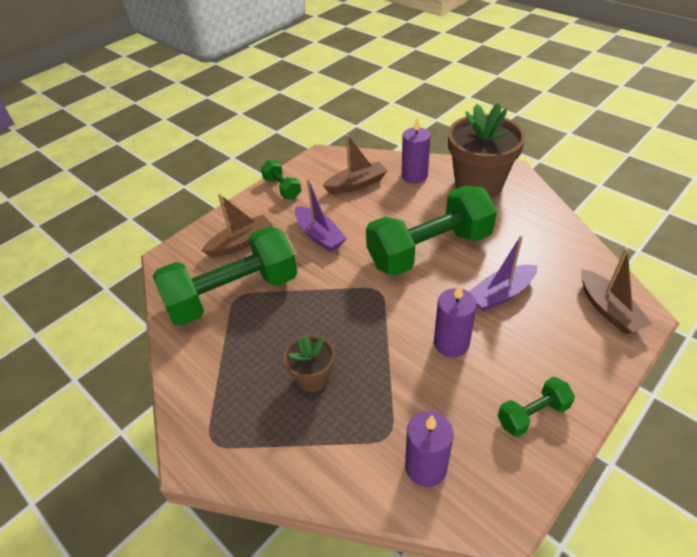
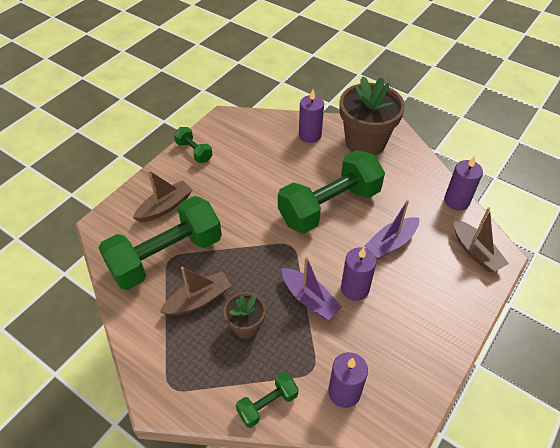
camera: 10 degrees left, 5 degrees up
(319, 235) = (234, 196): purple boat -> purple boat (309, 299)
(356, 184) = (260, 145): brown boat -> brown boat (198, 300)
(532, 414) = (422, 343): green dumbbell -> green dumbbell (267, 404)
(586, 251) = (456, 201): none -> purple candle

